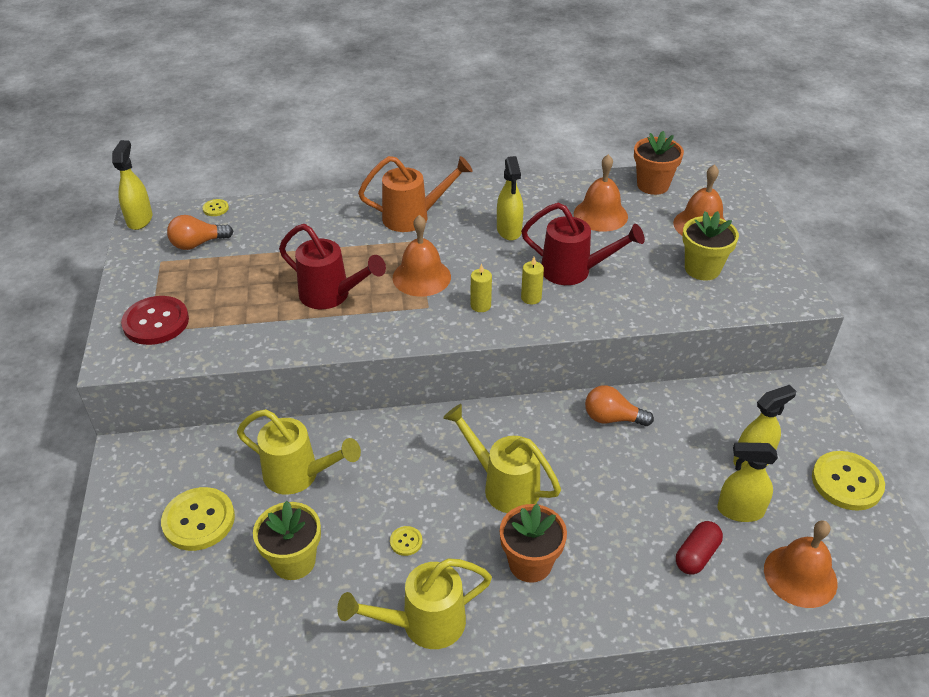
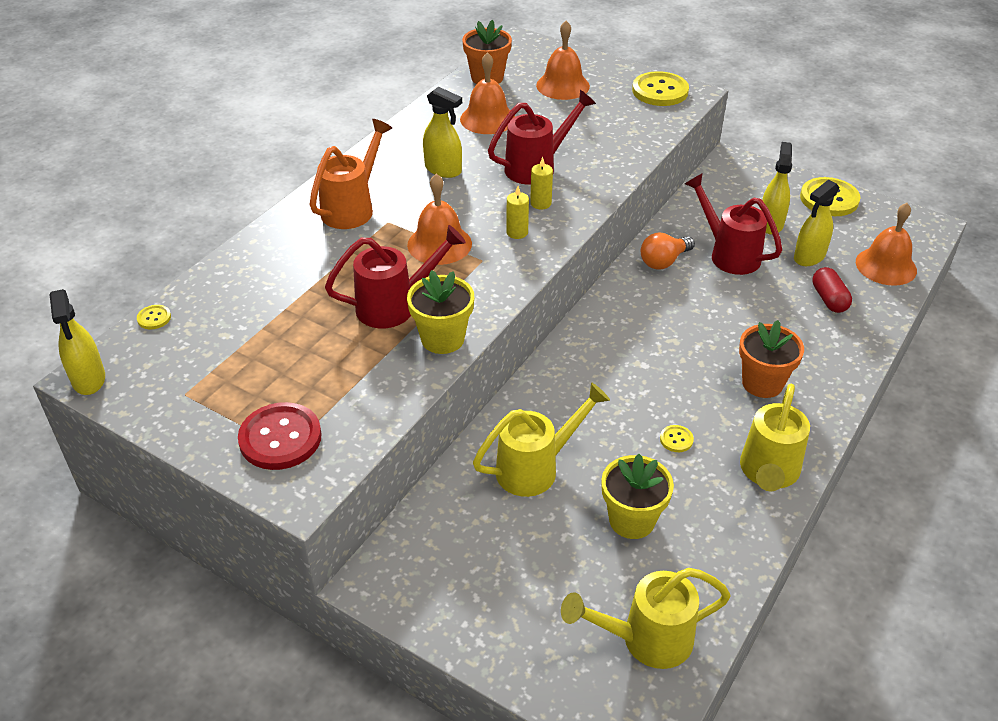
camera: 50 degrees left, 0 degrees up
(140, 219) = (89, 379): yellow spray bottle -> yellow spray bottle turned 150 degrees counterclockwise
(198, 244) = (194, 355): orange light bulb -> none
(199, 520) = (519, 564): yellow button -> yellow button (660, 91)
(503, 485) = (672, 354): yellow watering can -> yellow watering can (645, 640)
(673, 453) = (728, 254): none -> red watering can
(702, 269) = (610, 112): yellow flower pot -> yellow flower pot (442, 339)

